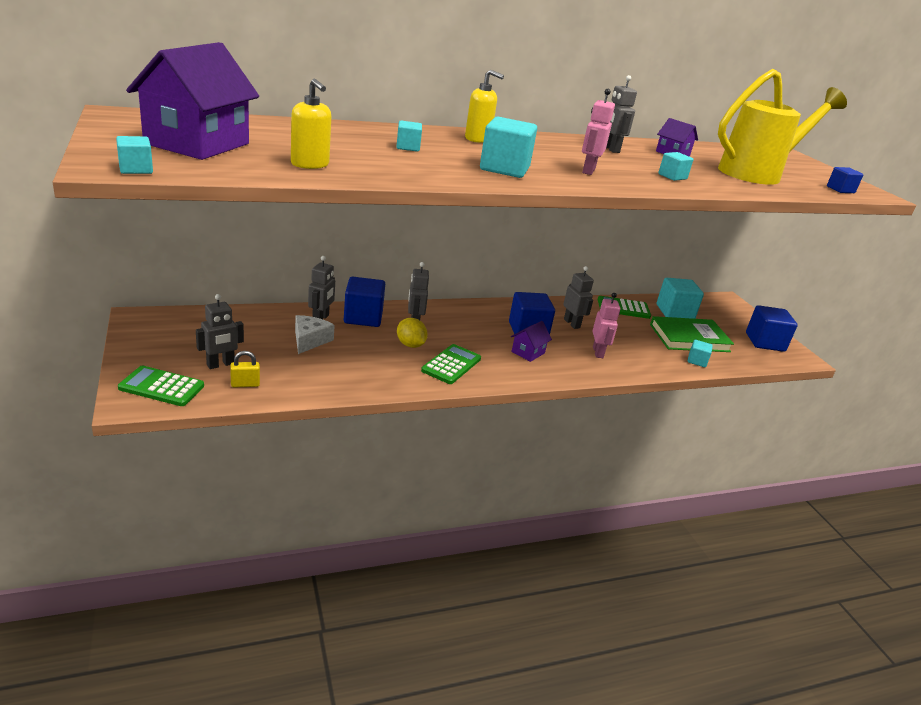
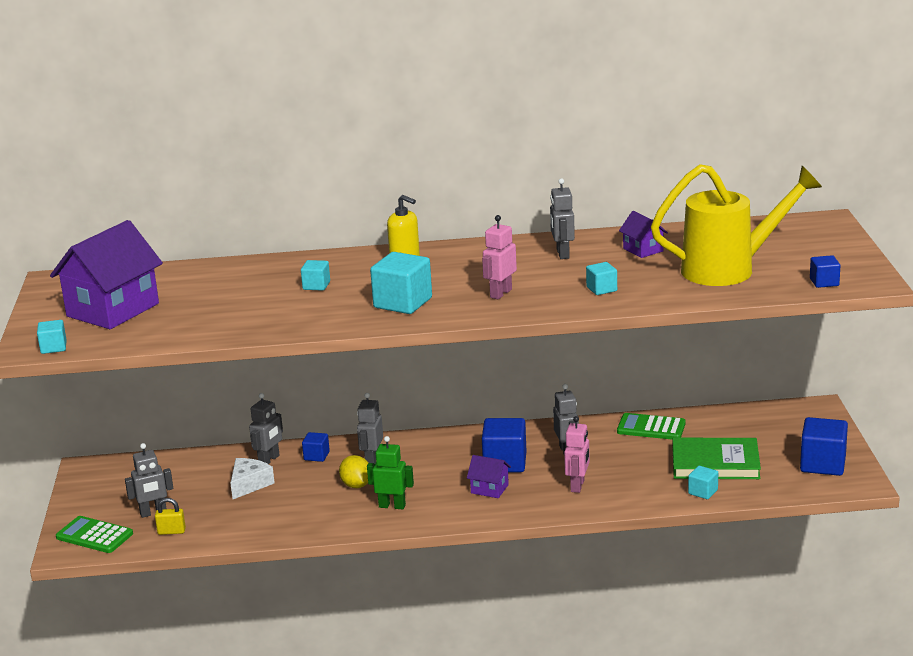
camera: 20 degrees right, 5 degrees down
(310, 164) = (205, 323): yellow soap dispenser -> none
(363, 317) = (316, 456): blue cube -> blue cube, size x0.53
(451, 365) = (392, 506): green calculator -> green robot
(528, 352) = (489, 489): purple house -> purple house turned 60 degrees clockwise
(674, 312) = (721, 430): turquoise cube -> none

